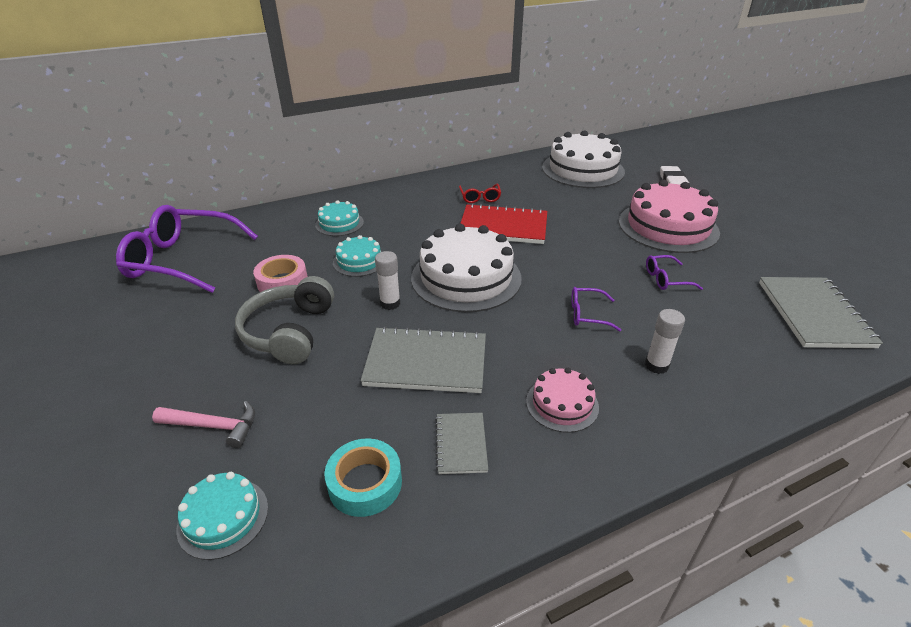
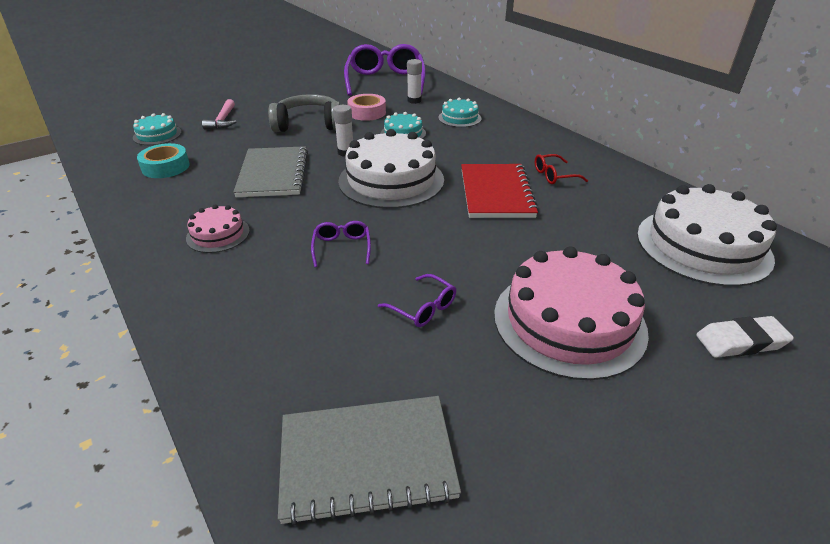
camera: 80 degrees right, 0 degrees up
(461, 444) = (187, 194): grey notebook -> none
(656, 365) = (261, 289): white glue stick -> white glue stick (414, 101)
(666, 279) = (423, 308): purple glasses -> purple glasses turned 150 degrees clockwise

